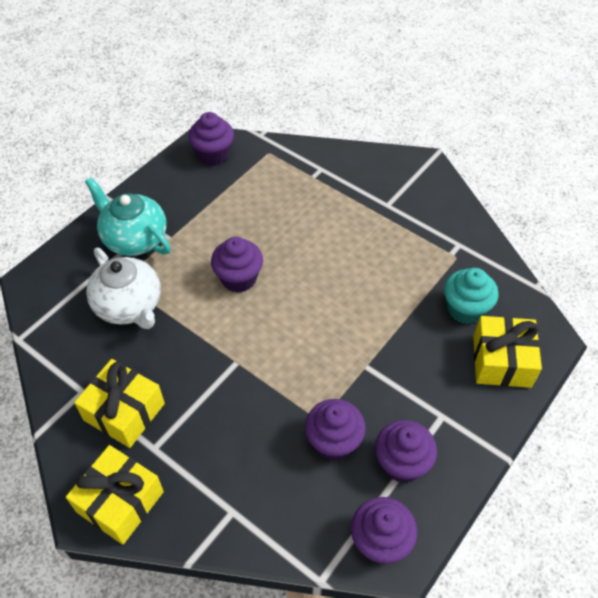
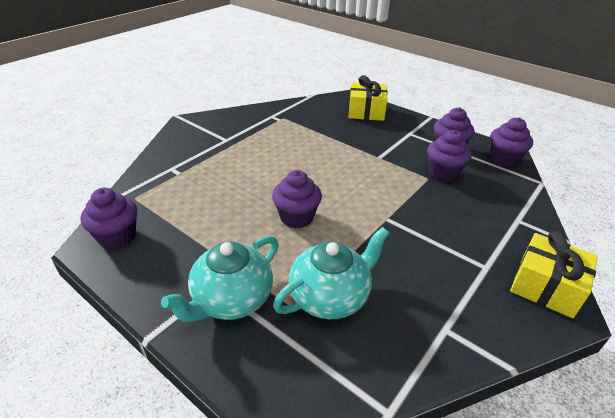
camera: 90 degrees left, 15 degrees down
(124, 411) = (458, 290): yellow gift -> none
(129, 306) = (330, 296): white teapot -> turquoise teapot
(465, 309) = (327, 119): turquoise cupcake -> none

